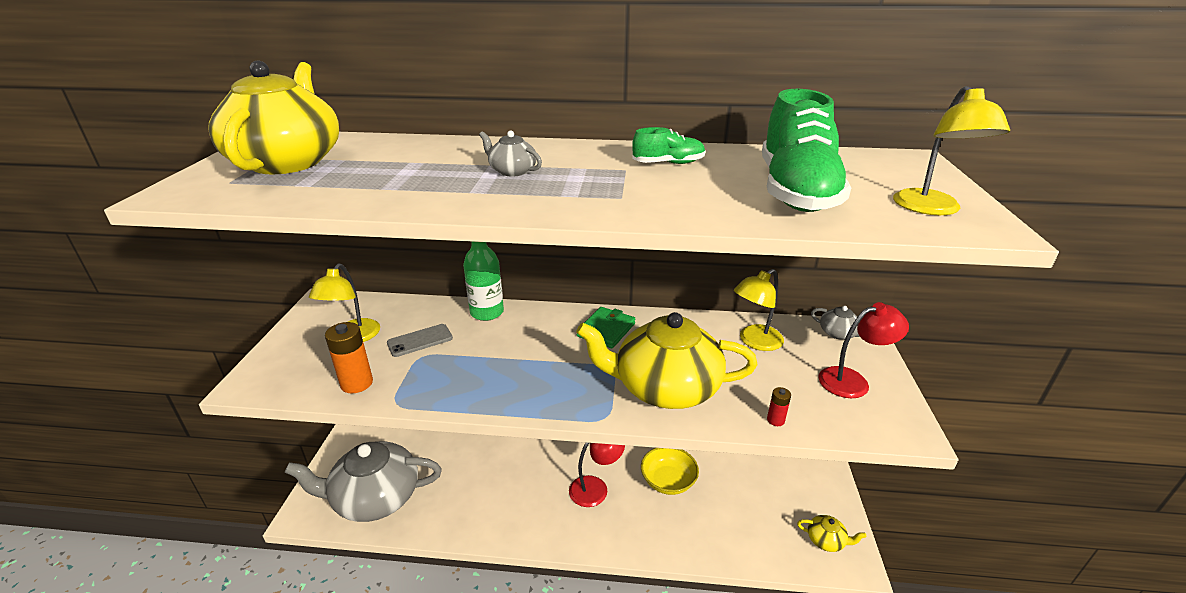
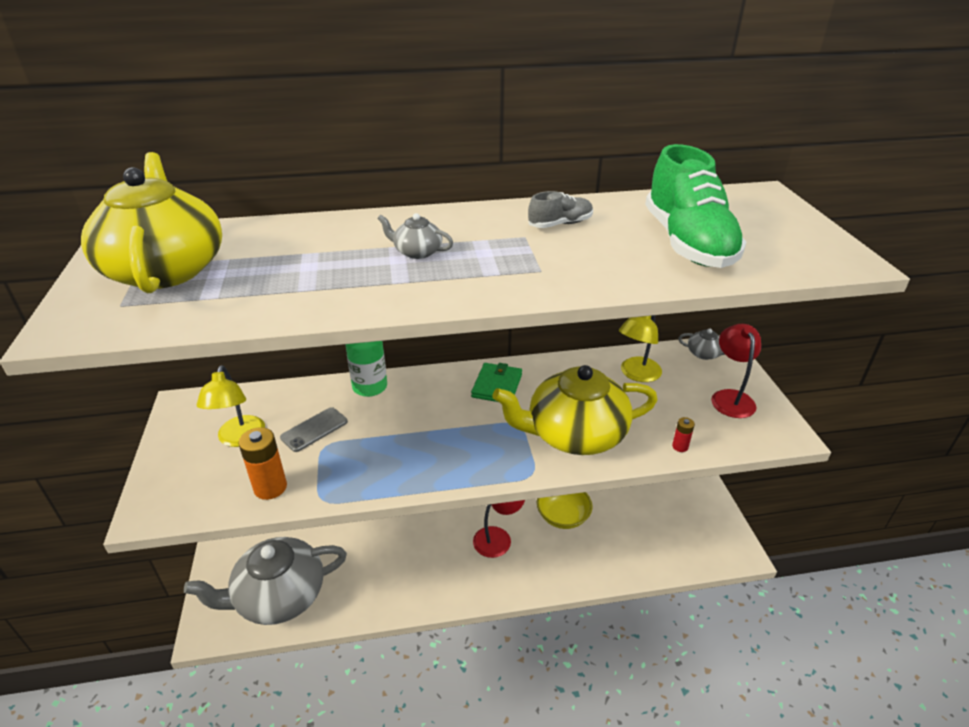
camera: 15 degrees left, 5 degrees up
(668, 163) = (560, 224): green shoe -> grey shoe
(826, 540) = (713, 539): yellow teapot -> none
(852, 381) = (730, 397): red lamp -> red lamp turned 60 degrees counterclockwise
(931, 209) = (803, 248): yellow lamp -> none

